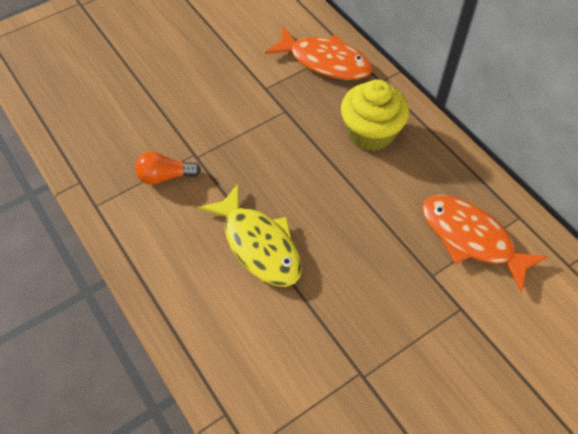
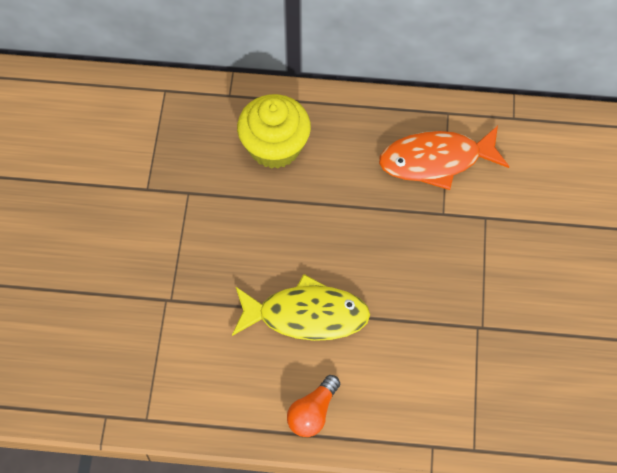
camera: 50 degrees left, 5 degrees up
(165, 176) = (168, 340): orange light bulb -> orange light bulb (313, 413)
(325, 62) = (164, 119): orange fish -> none

